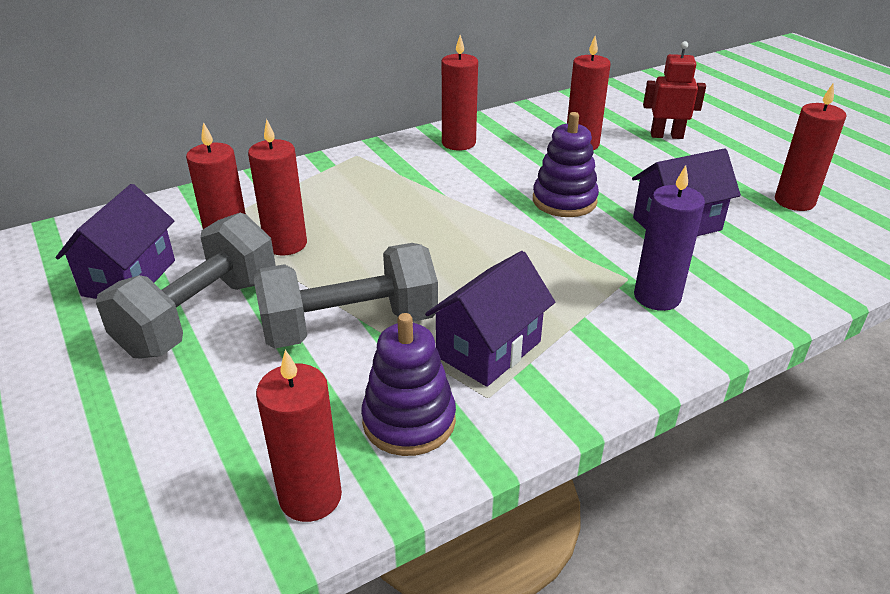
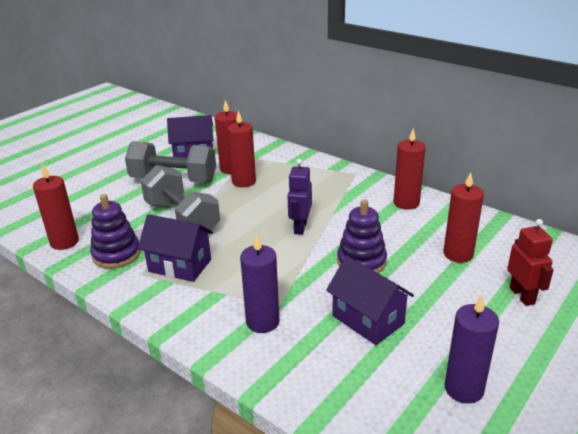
camera: 70 degrees right, 5 degrees down
(458, 224) = (300, 227): none -> purple robot
(794, 201) = (464, 389): red candle -> purple candle

